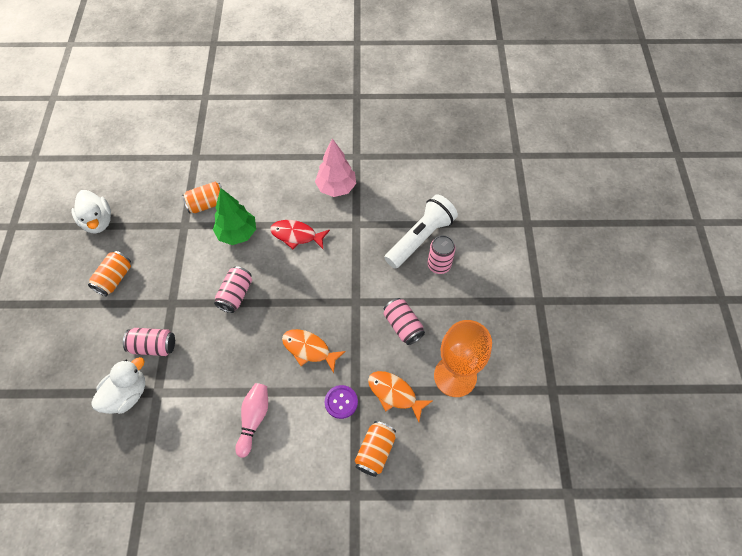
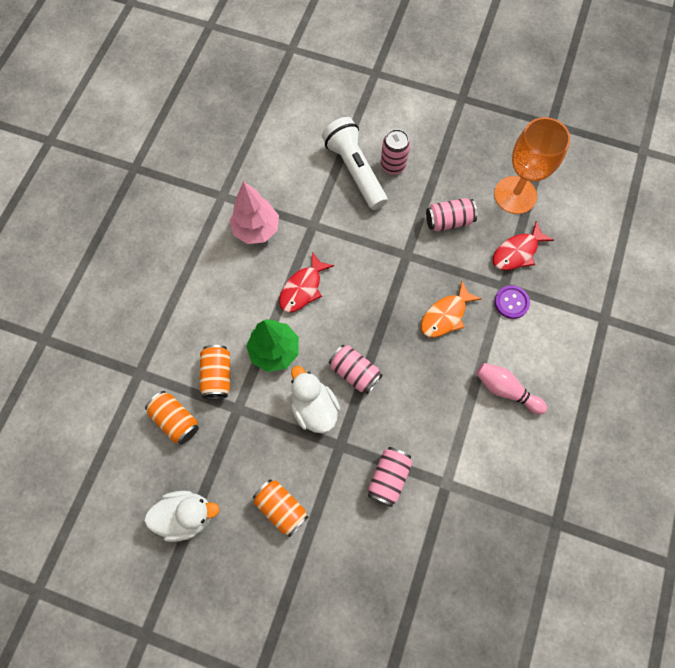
camera: 70 degrees left, 10 degrees up
(127, 394) = (438, 518): white duck -> white duck (314, 407)
(375, 451) = (568, 287): orange can -> orange can (176, 420)
(394, 394) = (517, 252): orange fish -> red fish

